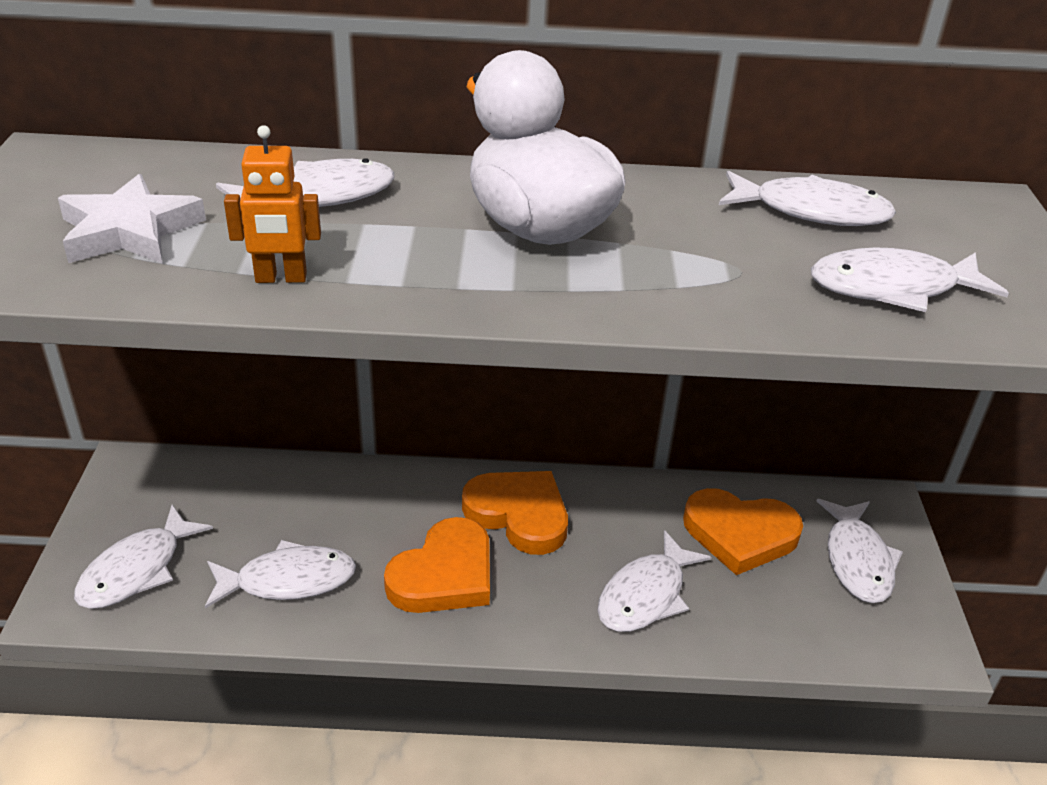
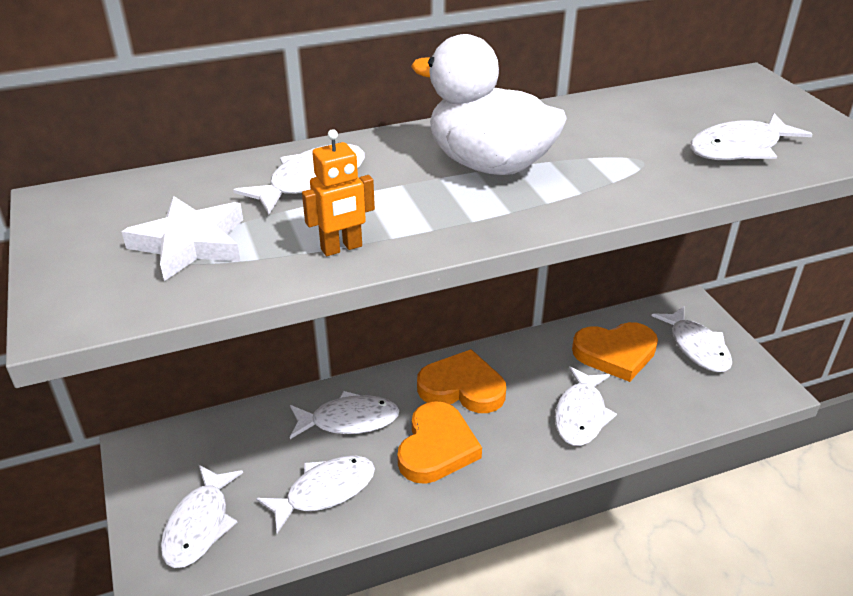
camera: 20 degrees left, 0 degrees up
(811, 211) = (651, 110): white fish -> white fish (349, 420)

